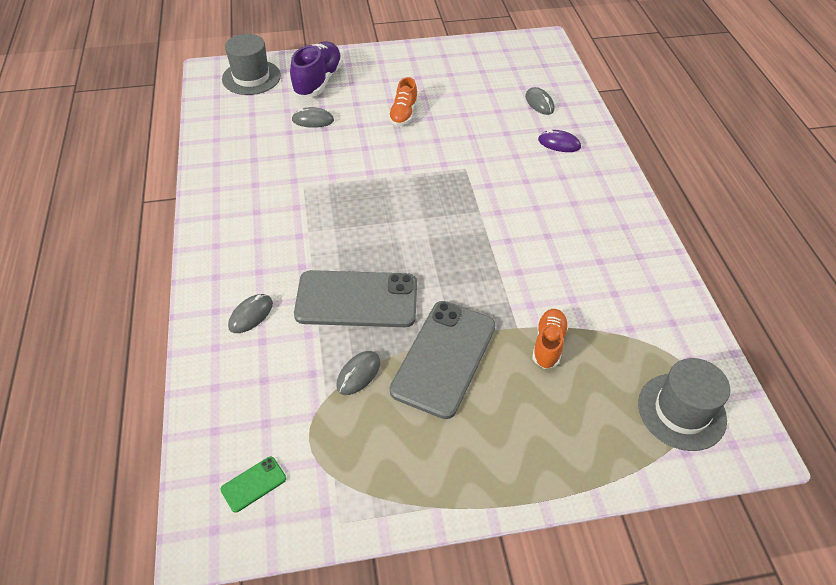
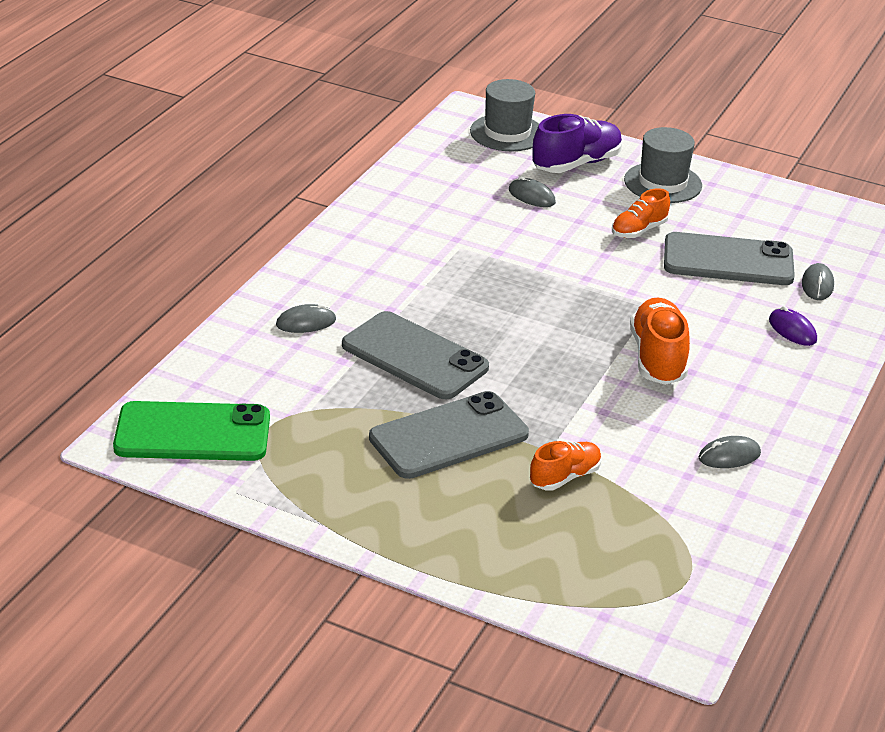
camera: 35 degrees right, 15 degrees down
(253, 484) = (192, 433): green phone -> green phone, size x2.40
(358, 374) = (356, 408): grey mouse -> grey mouse (729, 456)
(475, 110) = (728, 260): none -> grey phone
(508, 208) = (658, 358): none -> orange shoe
(681, 411) = (640, 589): grey hat -> grey hat (663, 183)

